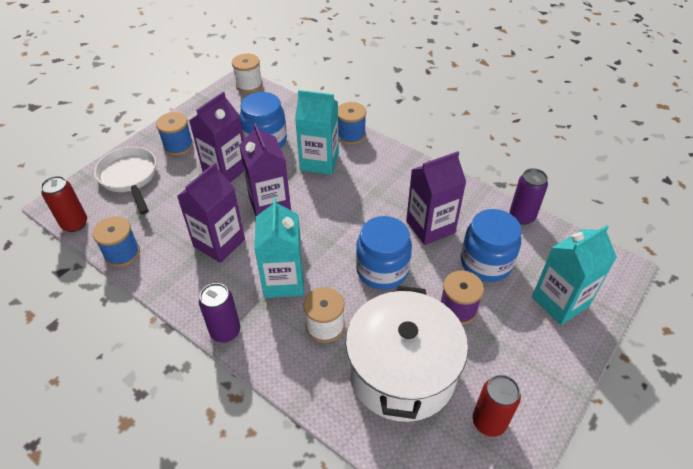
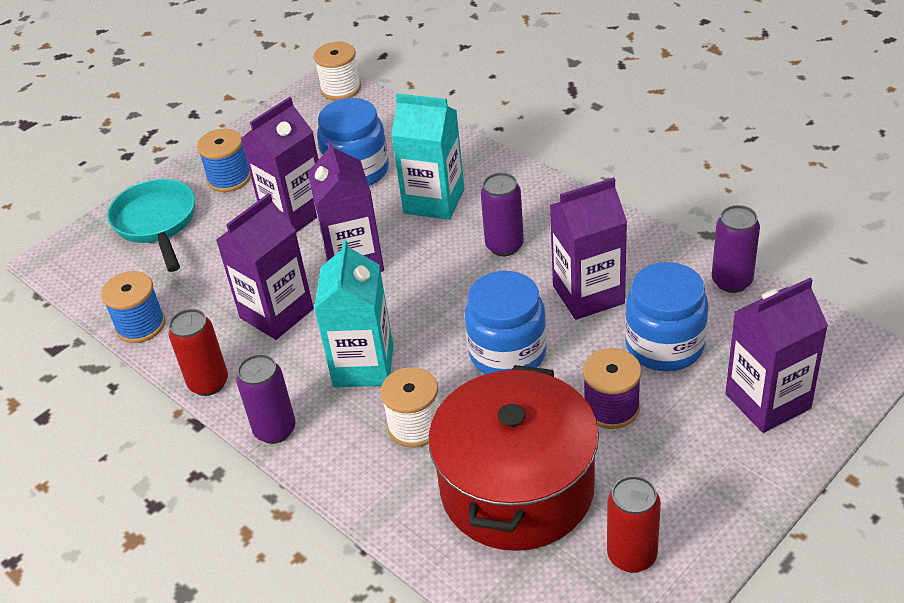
camera: 10 degrees right, 5 degrees down
(75, 224) = (78, 286): red can -> red can (208, 383)
(129, 178) = (157, 223): white pan -> turquoise pan
(351, 135) = (486, 162): blue spool -> none
(370, 193) = (504, 246): none -> purple can
(402, 372) = (517, 488): white pot -> red pot
(560, 302) = (767, 401): turquoise carton -> purple carton

